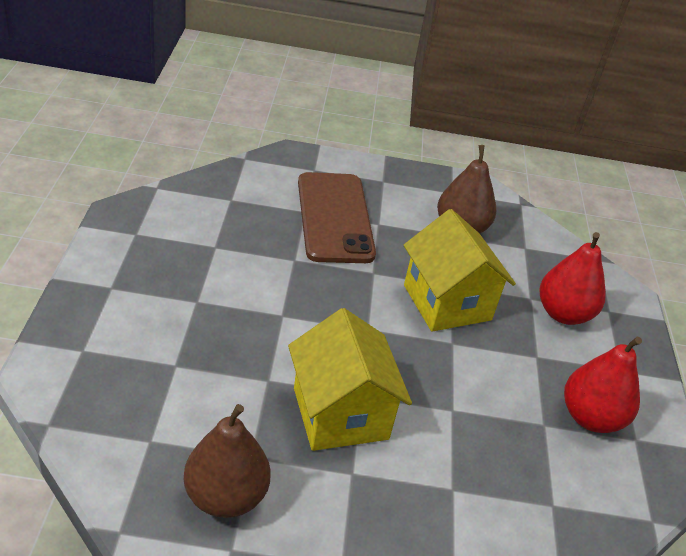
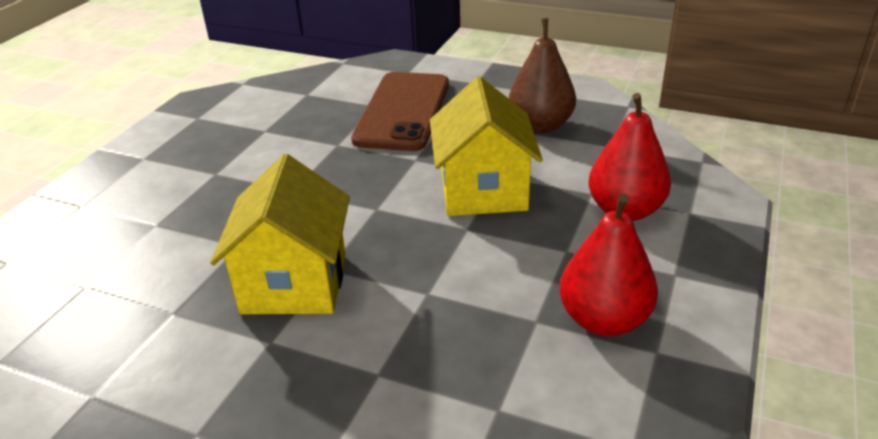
camera: 25 degrees right, 5 degrees down
(226, 496) = (121, 345): brown pear -> none

